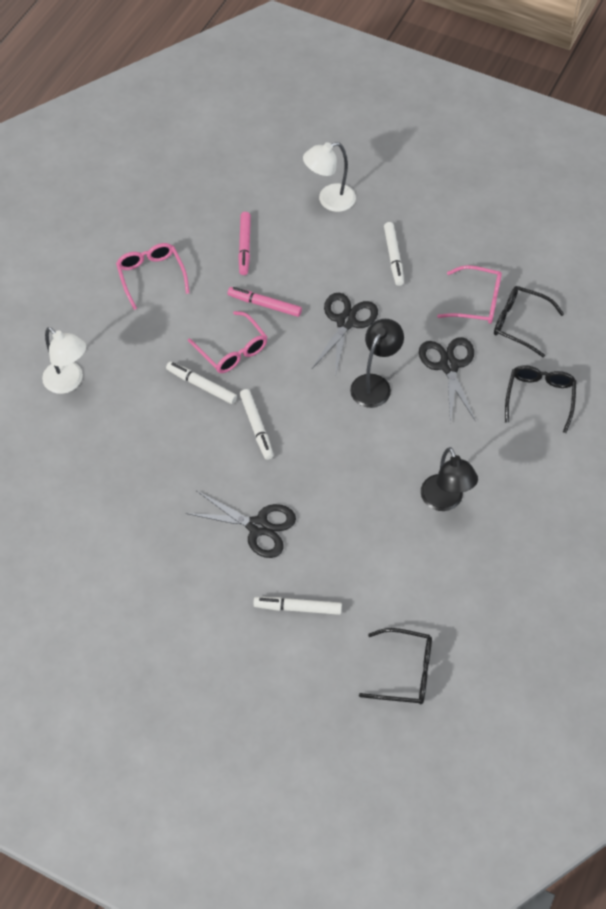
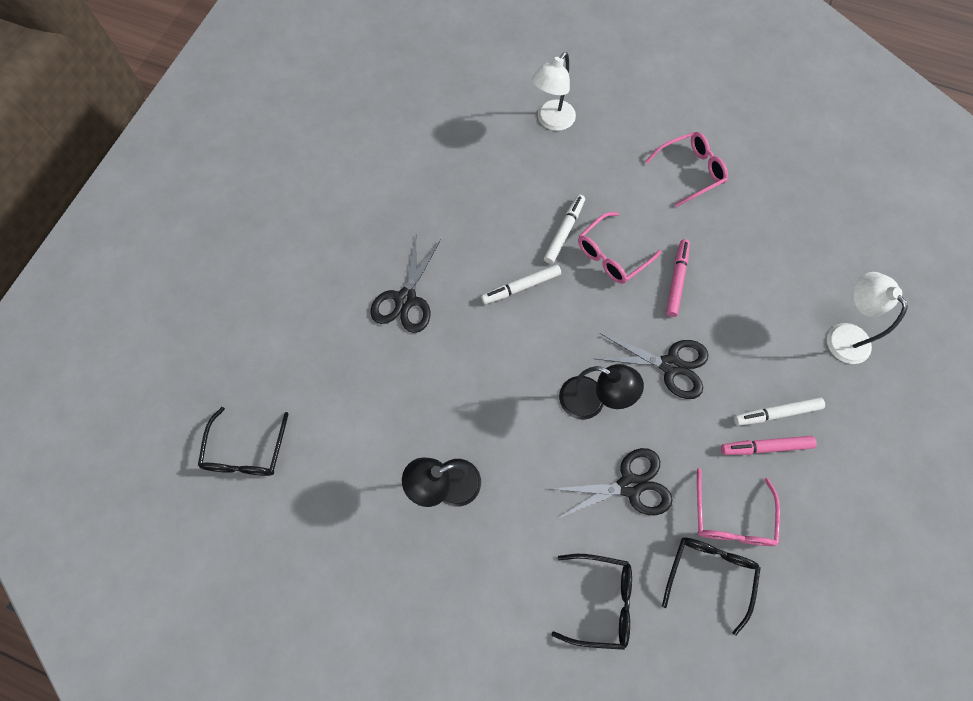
camera: 85 degrees right, 10 degrees up
(244, 246) = (750, 253): pink marker -> pink marker (765, 447)
(298, 608) = (318, 344): white marker -> none

